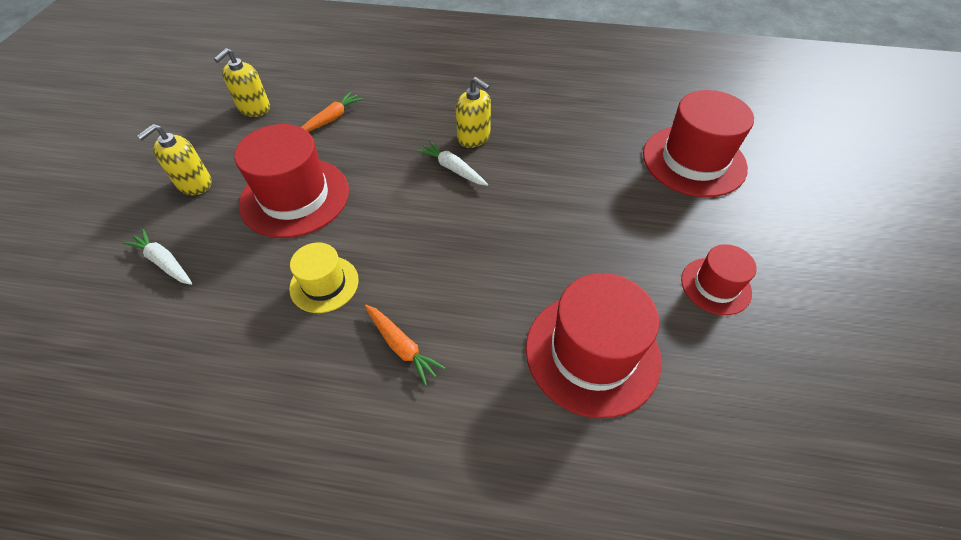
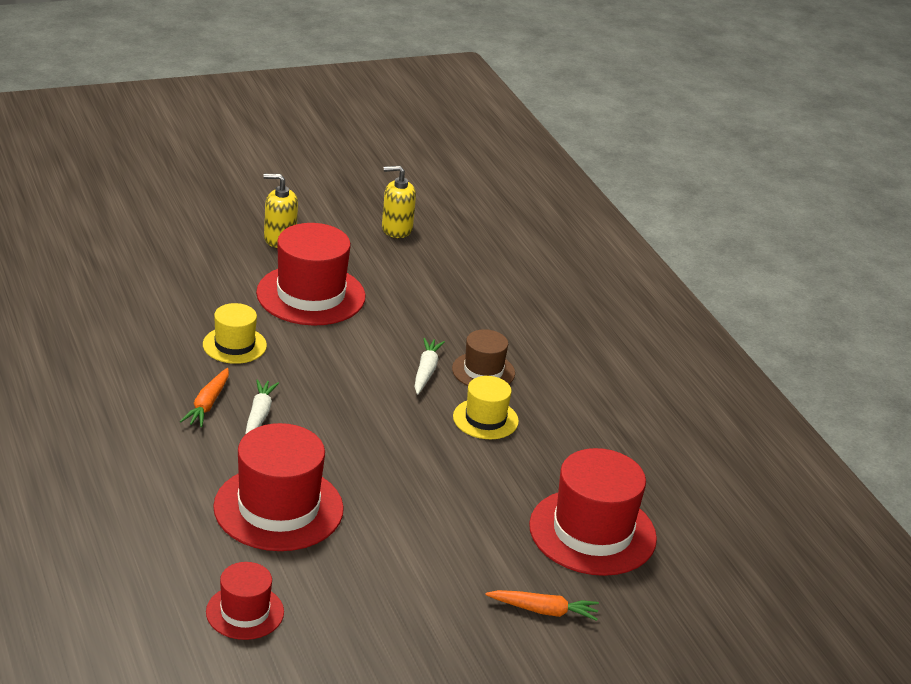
camera: 55 degrees right, 20 degrees down
(164, 262) = (192, 261): white carrot -> white carrot (259, 416)
(331, 119) = (425, 277): orange carrot -> orange carrot (543, 610)
(474, 137) = (483, 371): yellow soap dispenser -> brown hat
(534, 161) = (485, 419): none -> yellow hat
(715, 286) = (416, 572): red hat -> red hat (245, 612)

